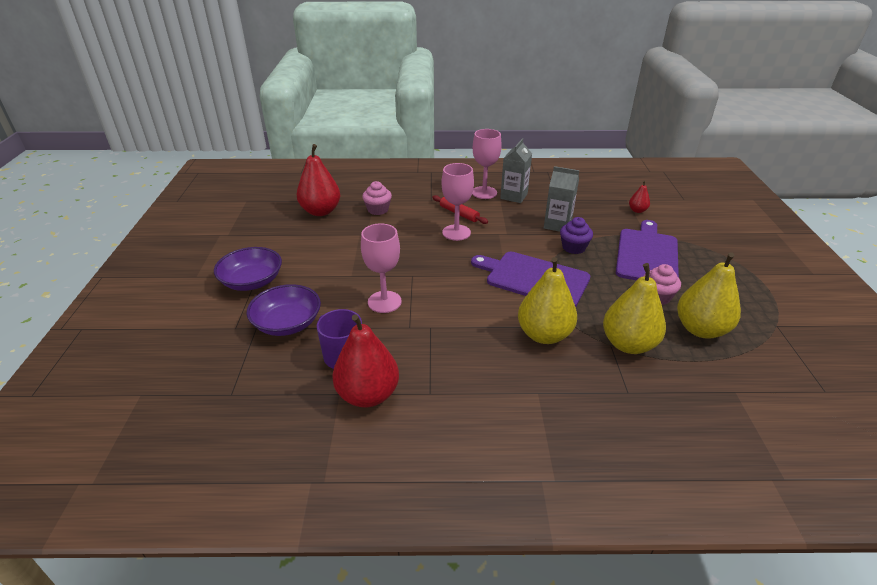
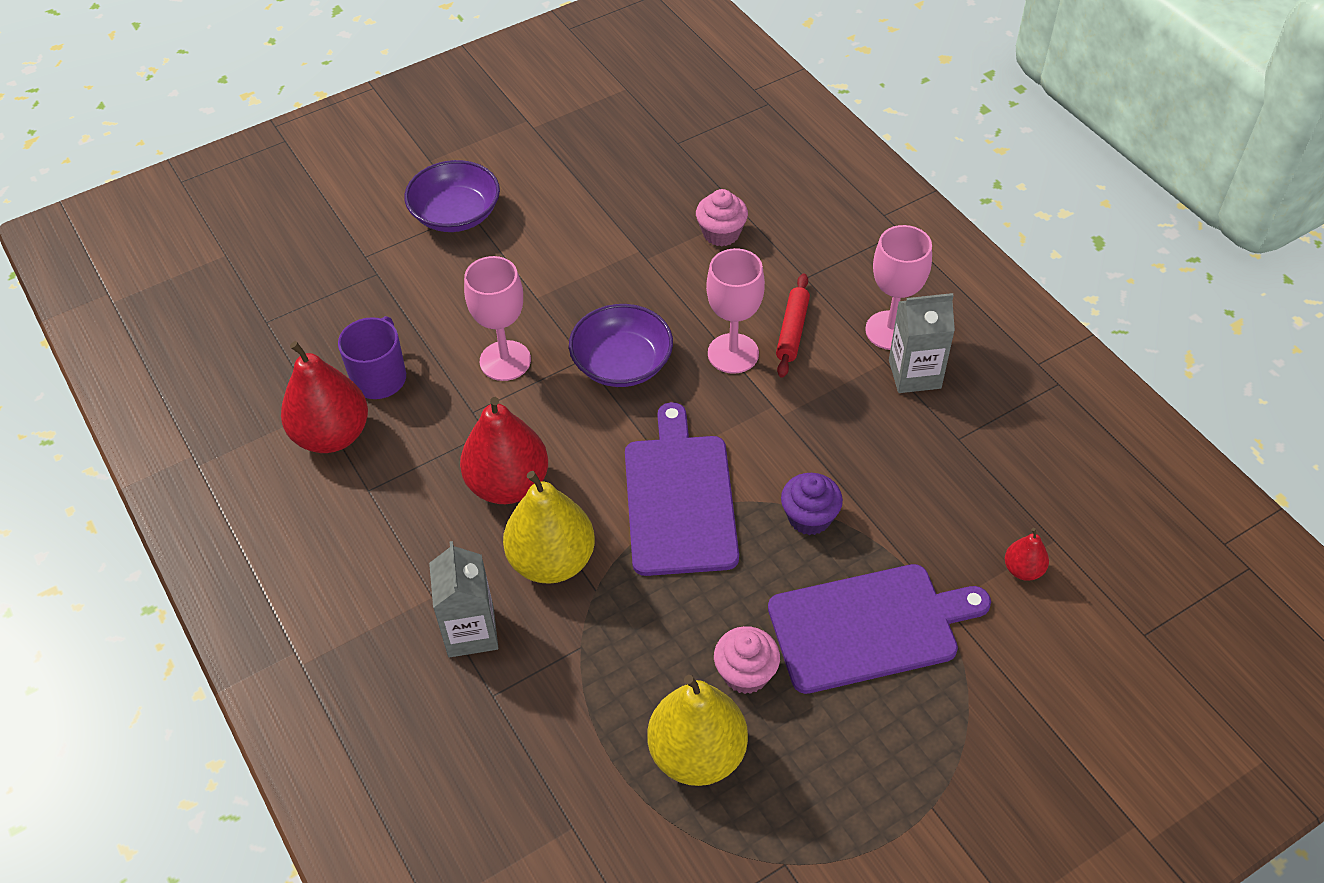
camera: 60 degrees right, 15 degrees up
(287, 323) = (402, 295): purple bowl -> purple bowl (622, 363)
(321, 211) = (663, 177): red pear -> red pear (508, 484)
(557, 225) = (866, 470): grey carton -> grey carton (471, 632)
(628, 344) = (596, 667): yellow pear -> none

